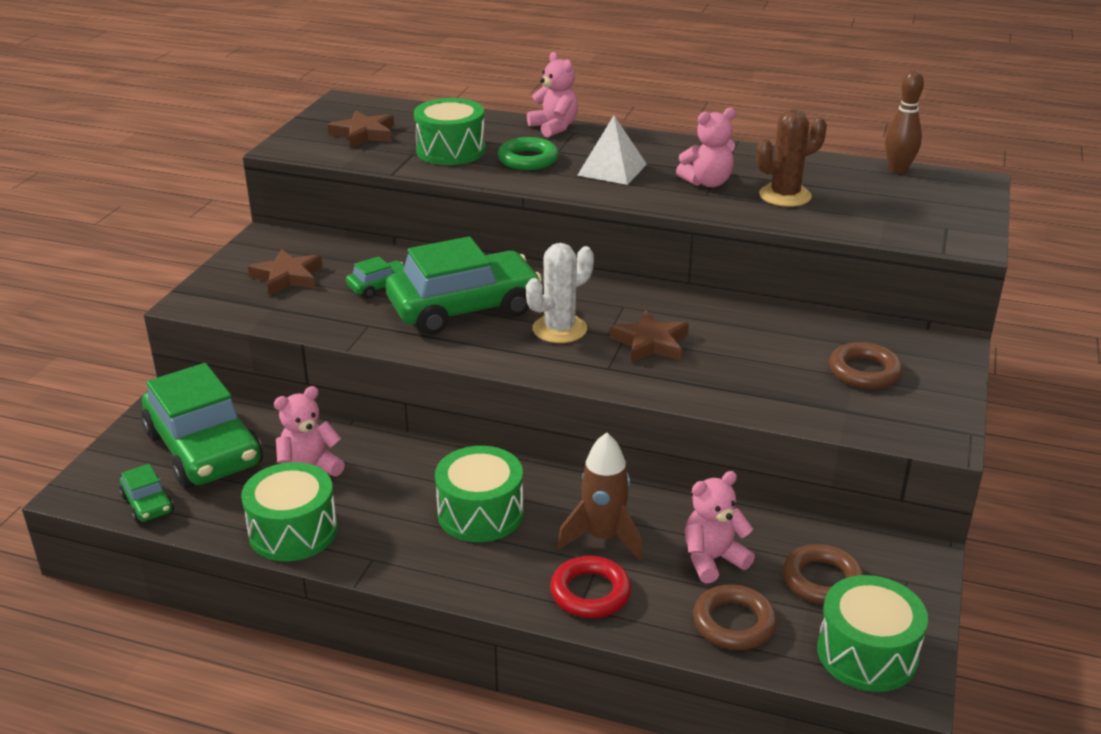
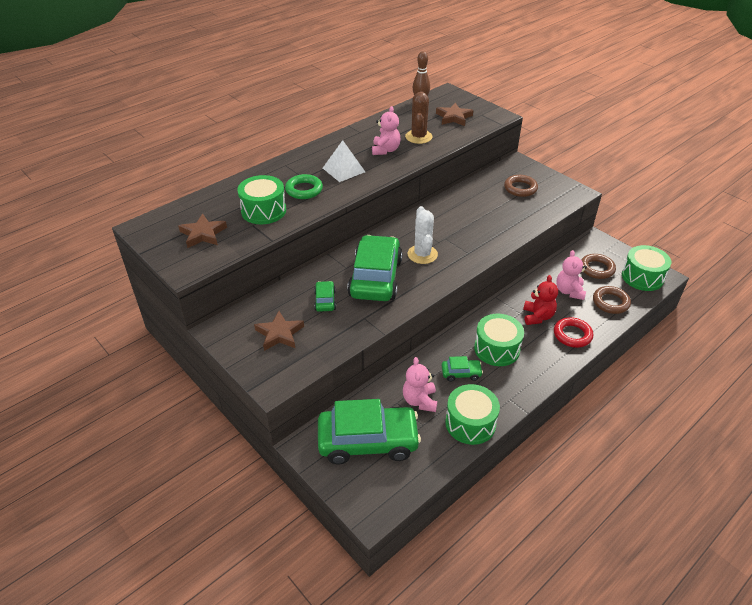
camera: 60 degrees left, 10 degrees up
(147, 504) = (406, 481): green car -> green car (461, 373)
(554, 127) = (273, 168): pink teddy bear -> none
(603, 538) = (537, 316): brown rocket -> red teddy bear
(650, 343) = (456, 232): brown star -> brown star (454, 117)

